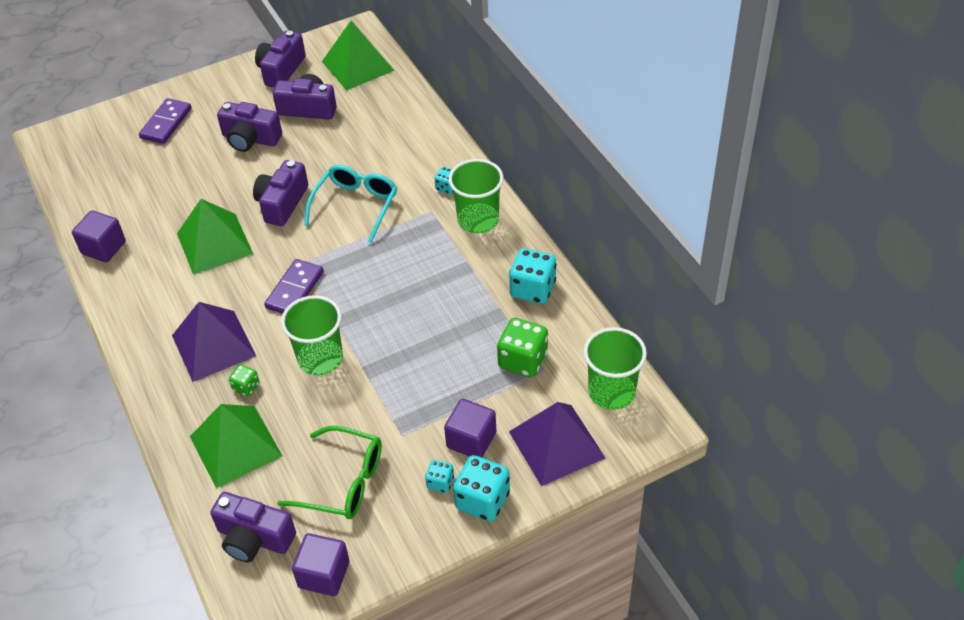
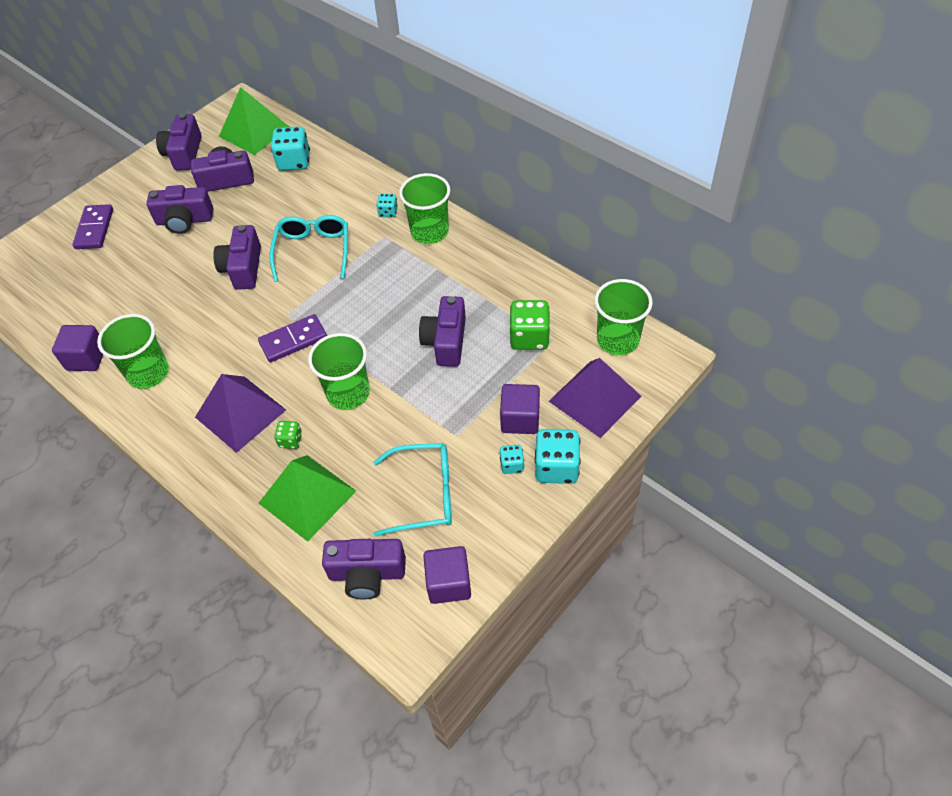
camera: 20 degrees left, 5 degrees up
(150, 279) = (148, 373): none -> green cup
(214, 243) = (195, 322): green pyramid -> none
(294, 290) = (293, 340): purple domino -> purple domino turned 60 degrees clockwise
(342, 481) = (423, 494): green glasses -> turquoise glasses
(438, 338) = (446, 341): none -> purple camera
(532, 289) = (507, 275): turquoise dice -> turquoise dice (294, 162)

